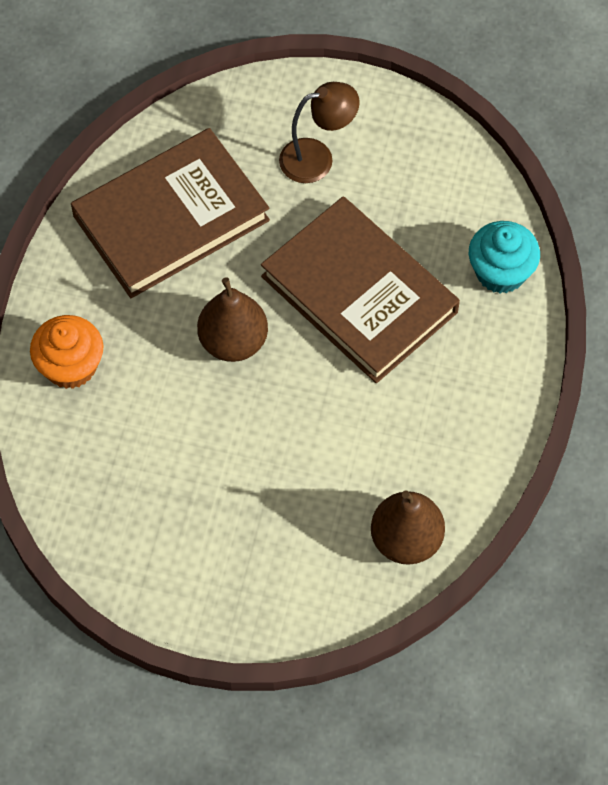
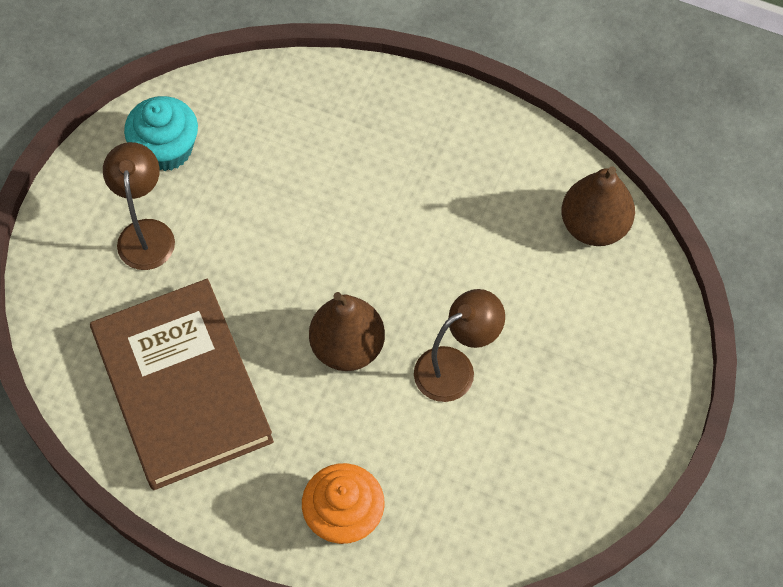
camera: 80 degrees left, 0 degrees up
(229, 435) = (455, 367): none -> brown lamp
(359, 294) = (317, 221): brown book -> none
(500, 272) = (320, 94): turquoise cupcake -> turquoise cupcake (166, 149)

